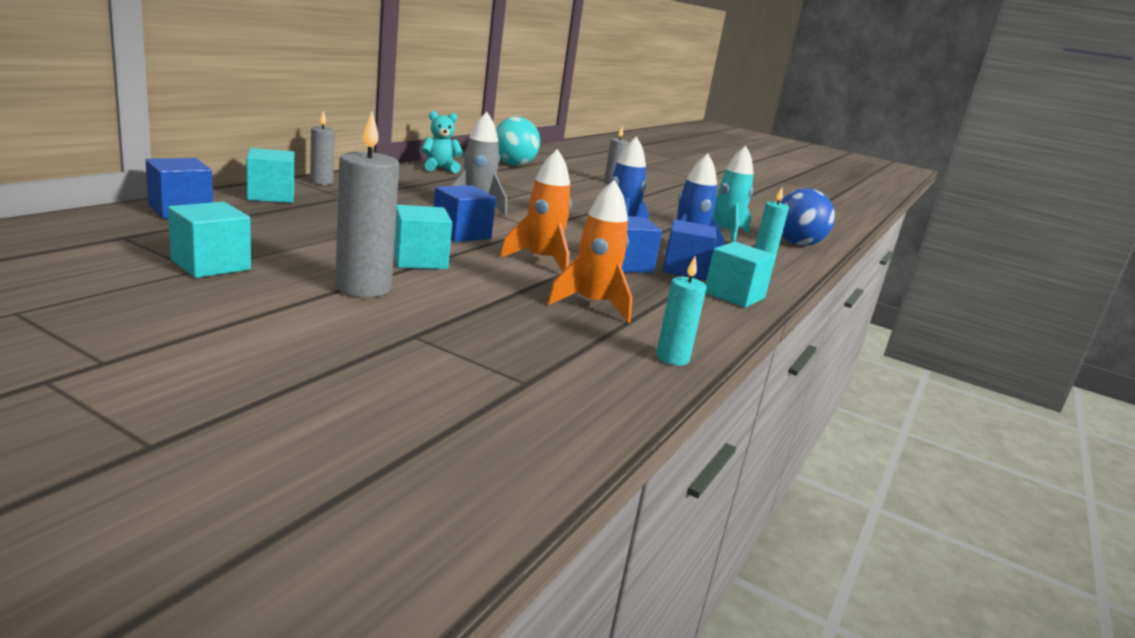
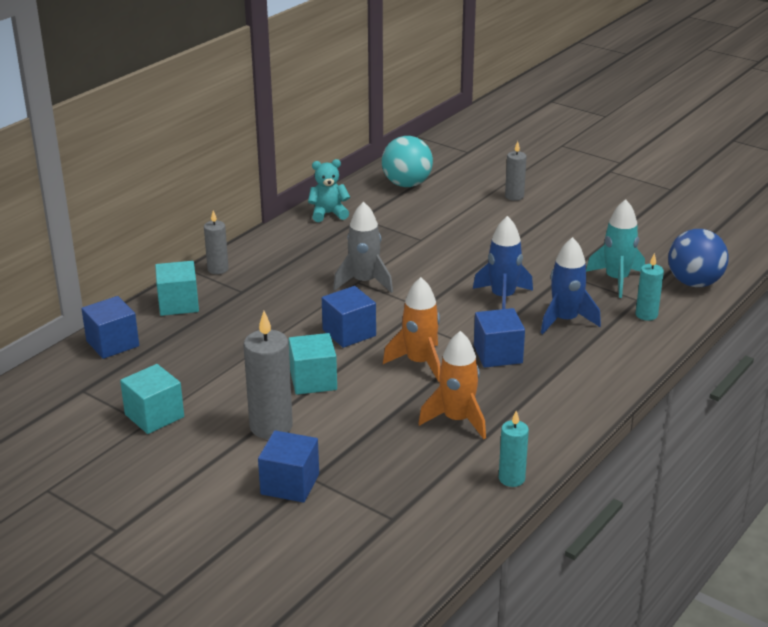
camera: 10 degrees right, 10 degrees up
(685, 269) = (555, 352): blue cube -> blue cube (290, 484)
(734, 295) = (593, 385): turquoise cube -> none

